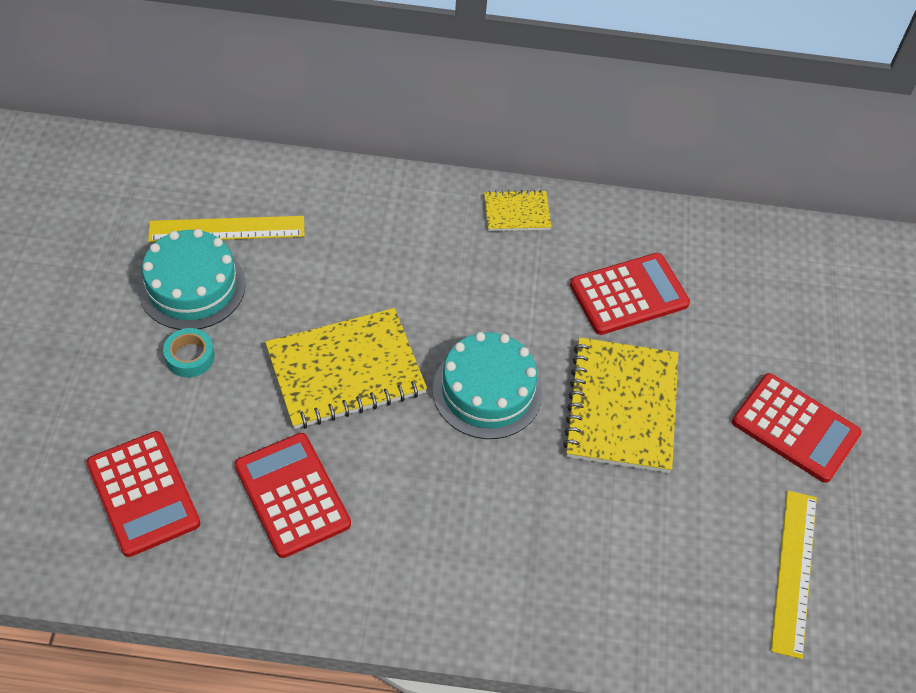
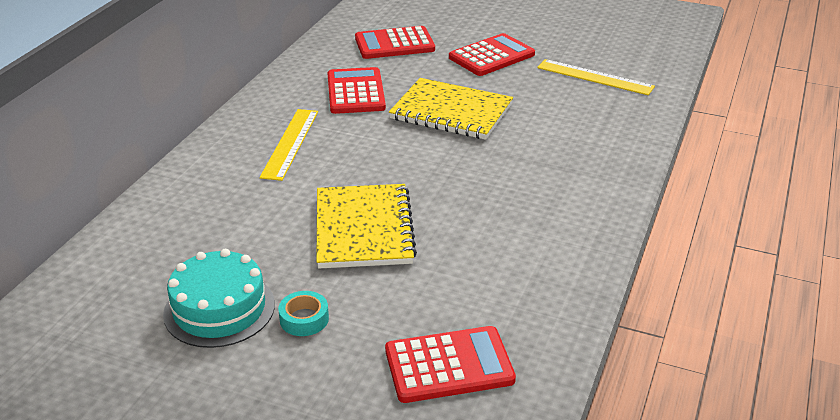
camera: 70 degrees left, 20 degrees down
(227, 229) = (161, 278): yellow ruler -> yellow ruler (290, 143)
(292, 495) = (478, 274): red calculator -> red calculator (394, 44)
(487, 391) = (414, 164): turquoise cake -> none
(517, 212) = (249, 123): yellow notebook -> none

